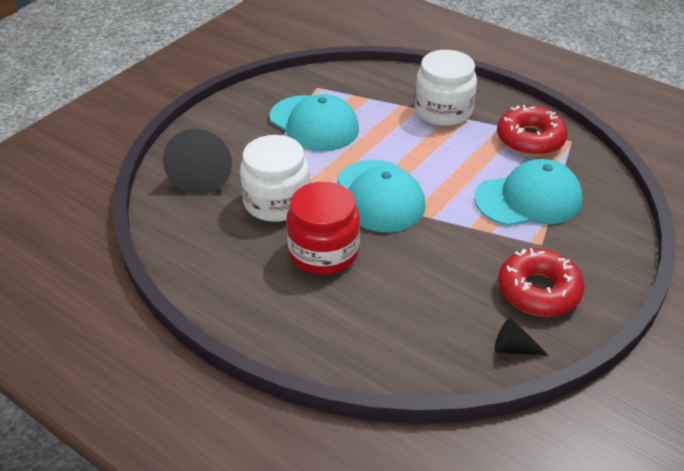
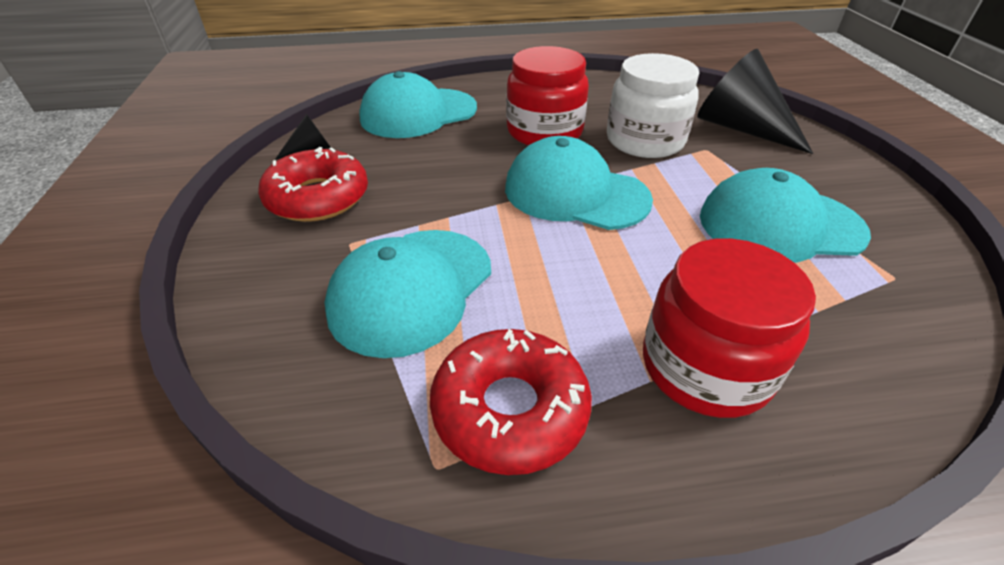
camera: 135 degrees right, 0 degrees up
(387, 339) = (418, 113): none -> turquoise cap
(443, 110) = (705, 367): white jar -> red jar

